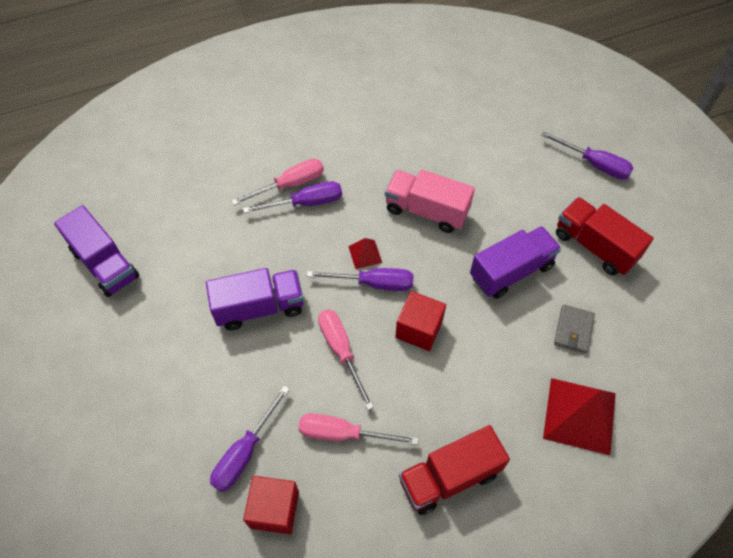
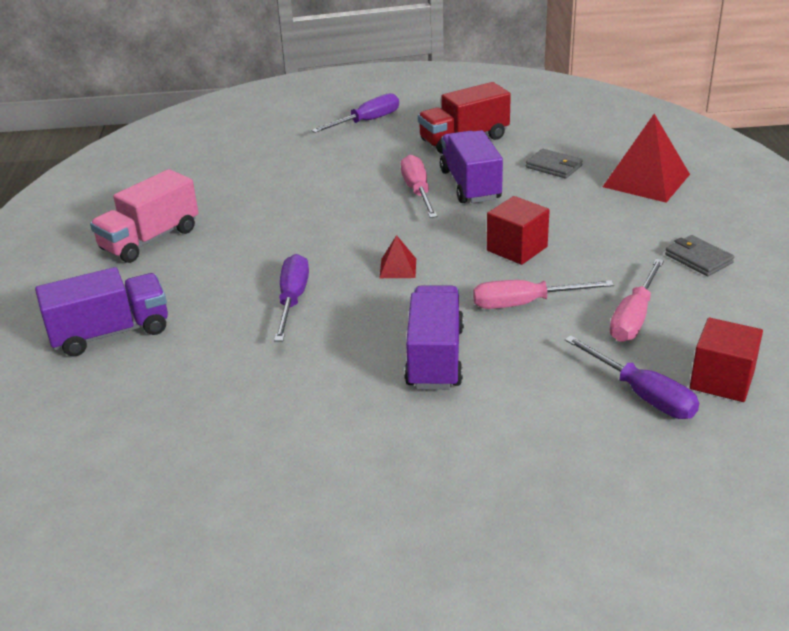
camera: 70 degrees left, 25 degrees down
(105, 264) = (278, 505): purple truck -> purple truck (110, 333)
(290, 185) = (253, 308): pink screwdriver -> pink screwdriver (417, 191)
(373, 283) = (442, 268): purple screwdriver -> none
(426, 211) = (362, 219): pink truck -> pink truck (150, 239)
(449, 477) = (698, 259): red truck -> grey wallet

